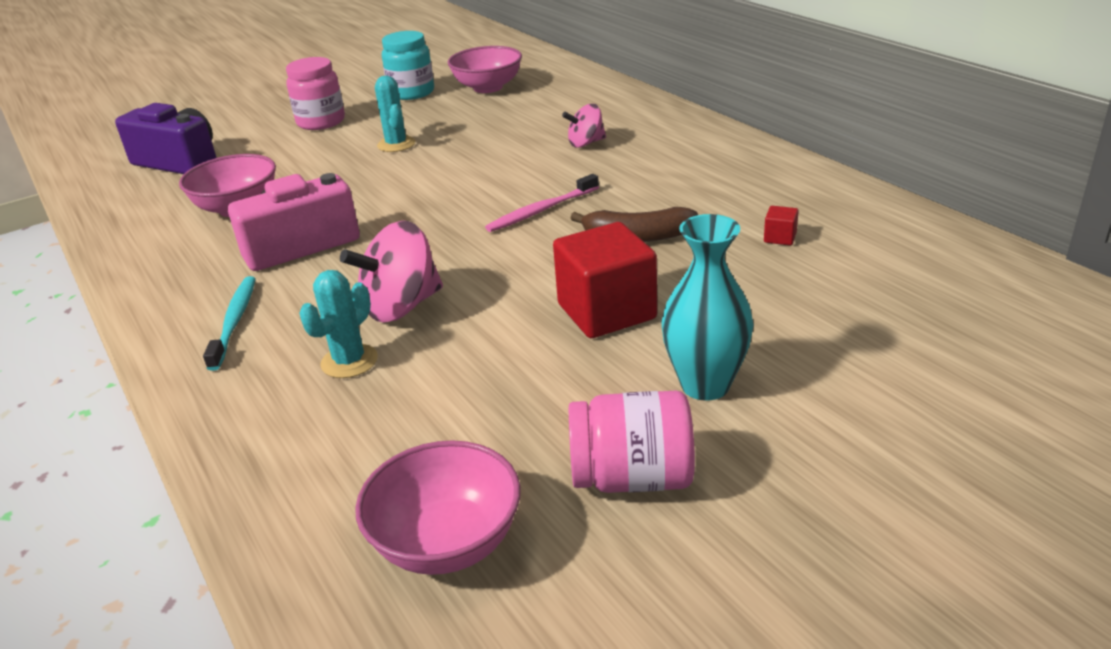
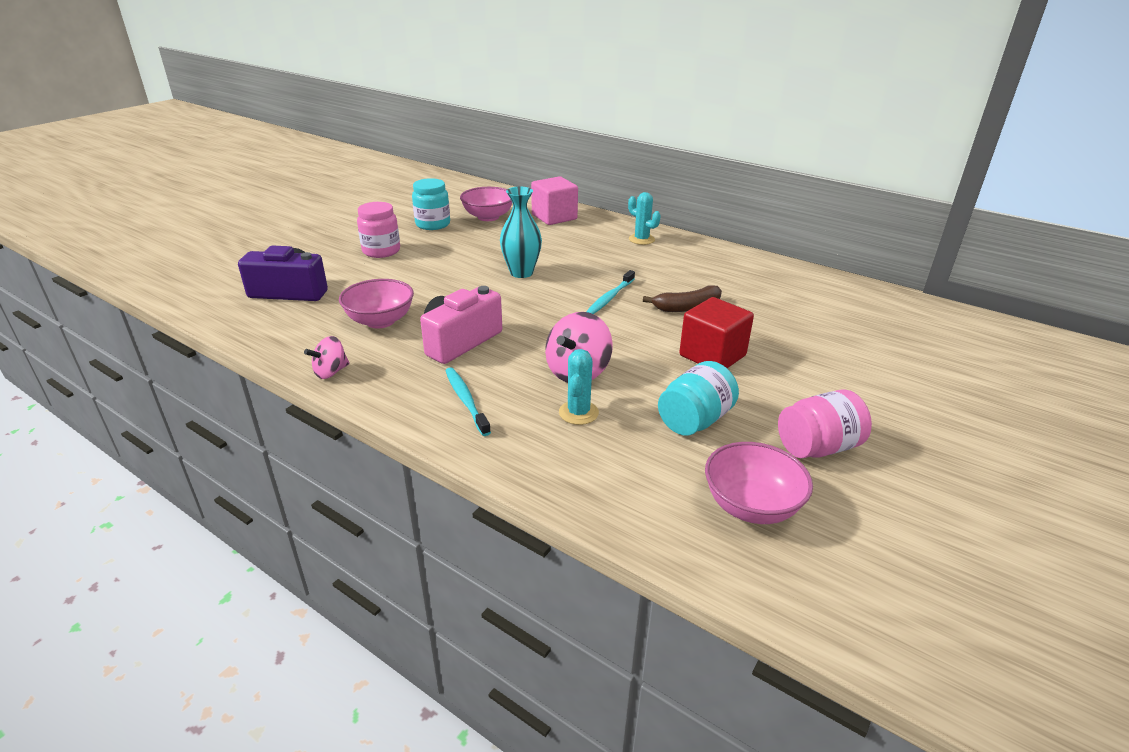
camera: 25 degrees left, 0 degrees up
(396, 144) = (459, 263): turquoise cactus -> turquoise cactus (641, 239)
(490, 401) = (695, 420): none -> turquoise jar
(541, 211) = (609, 298): pink toothbrush -> turquoise toothbrush
(573, 93) = (554, 217): none -> pink cube
(586, 143) = (596, 250): pink spinning top -> pink spinning top (331, 372)
(705, 385) = (808, 389): turquoise vase -> turquoise vase (521, 273)
(780, 238) = (770, 298): red cube -> none

